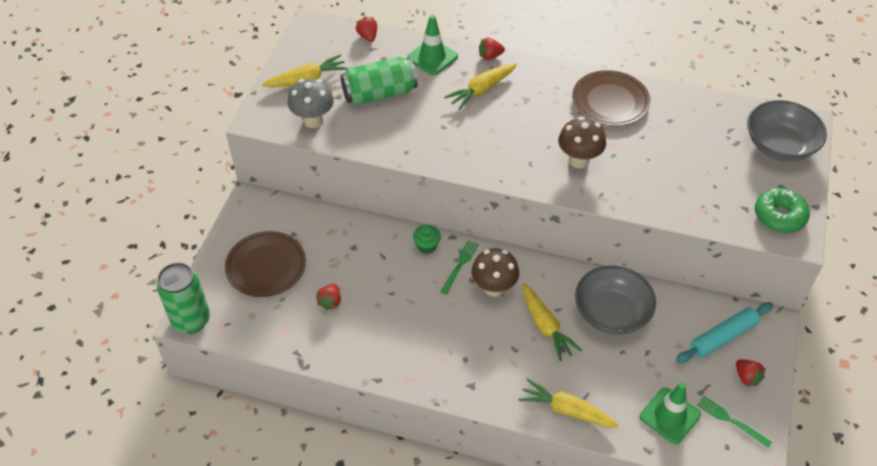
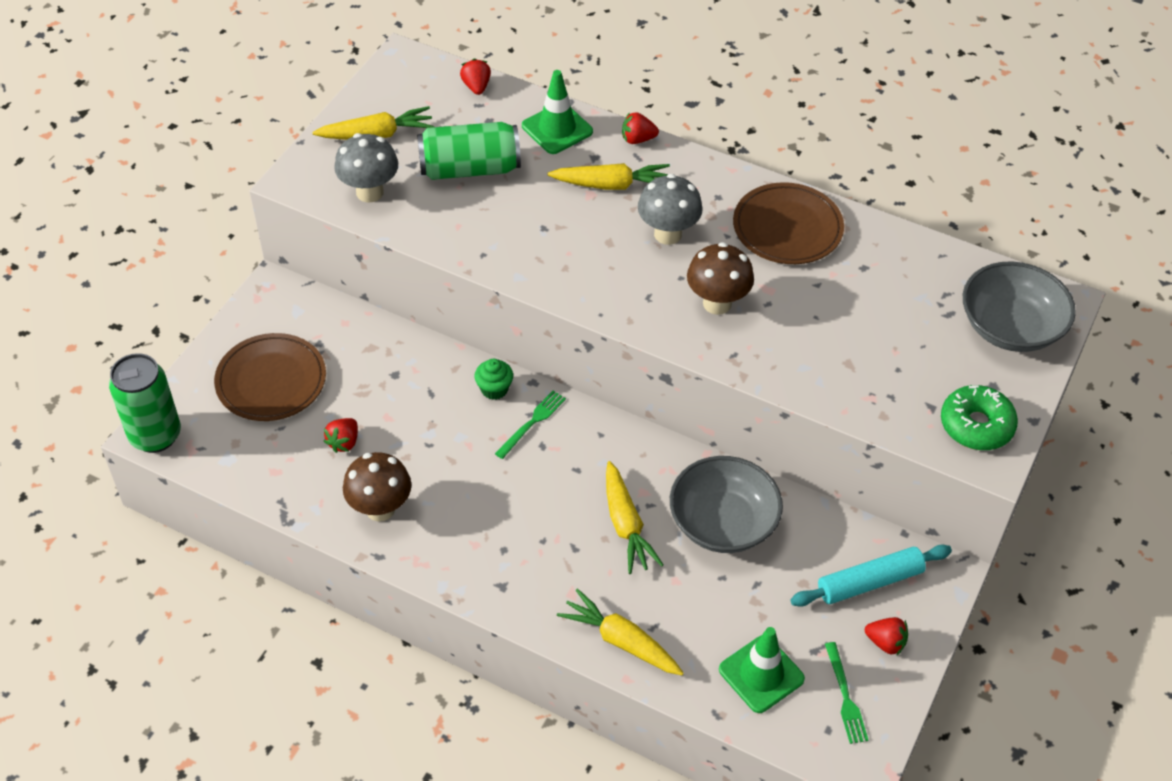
camera: 10 degrees right, 0 degrees up
(481, 90) = (611, 185): yellow carrot -> yellow carrot turned 150 degrees counterclockwise
(494, 288) = (570, 461): brown mushroom -> brown mushroom (380, 509)
(530, 118) = (667, 234): none -> grey mushroom
(731, 420) = (845, 696): green fork -> green fork turned 150 degrees counterclockwise
(746, 377) = (885, 642): red strawberry -> red strawberry turned 45 degrees counterclockwise

